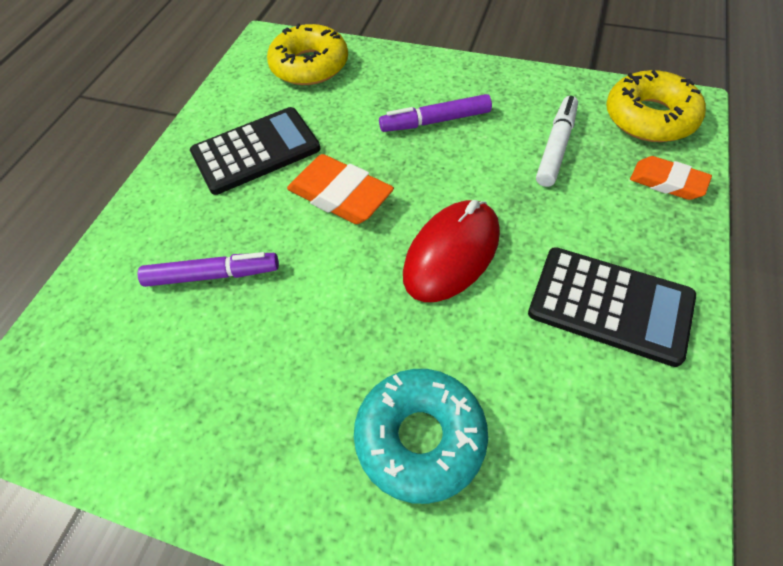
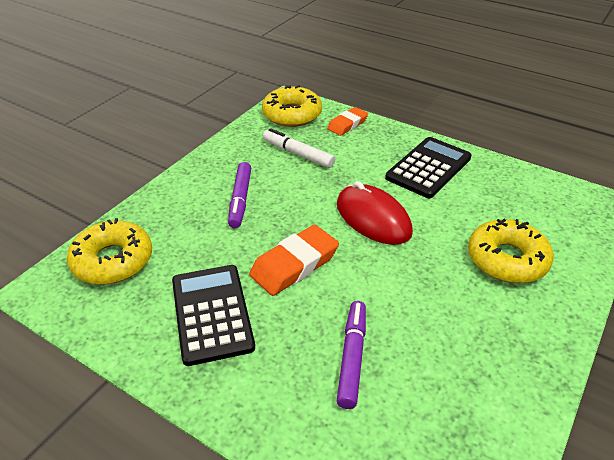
camera: 80 degrees left, 15 degrees down
(420, 438) = (507, 259): turquoise donut -> yellow donut

